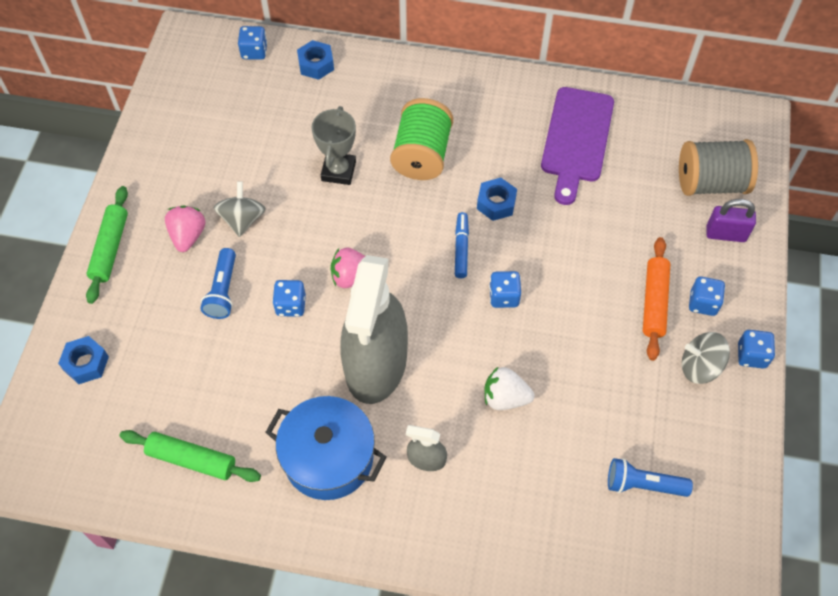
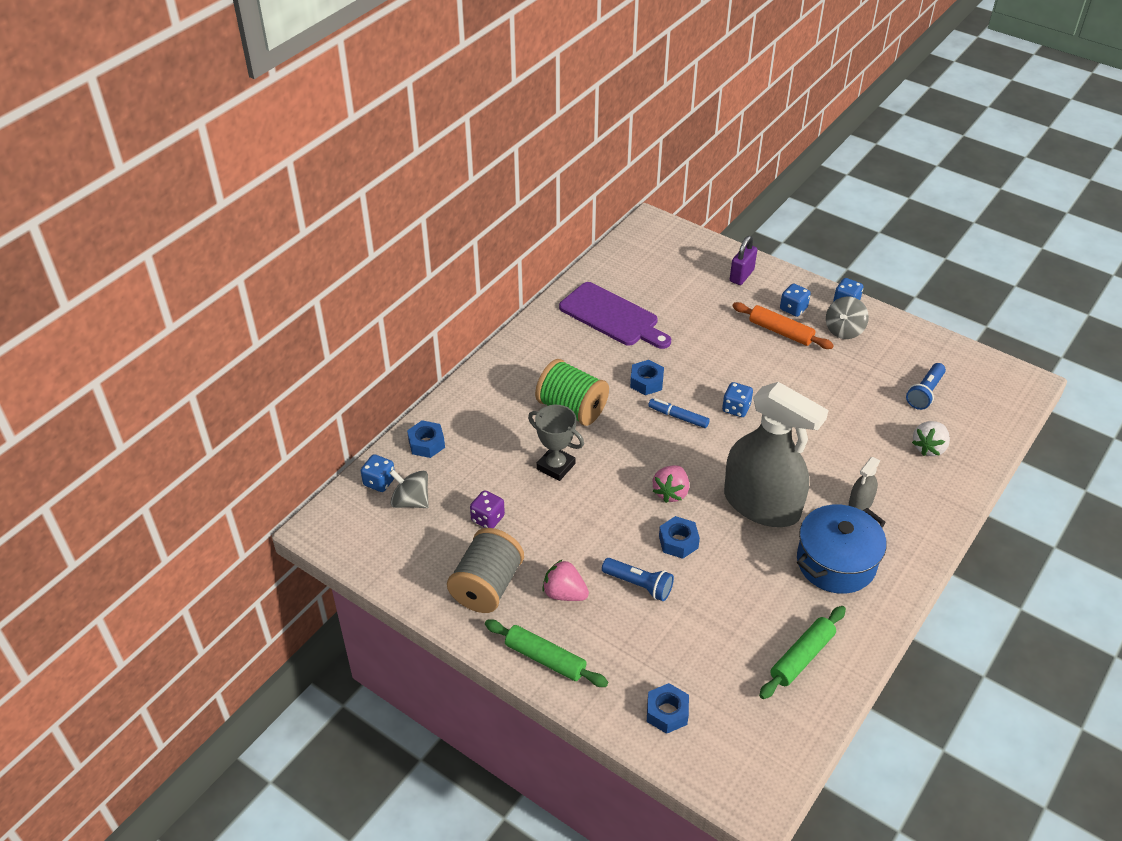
camera: 65 degrees left, 15 degrees down
(242, 219) = (569, 548): grey spinning top -> grey spinning top (411, 501)
(249, 145) = (487, 519): none -> purple dice
(291, 305) = (678, 542): blue dice -> blue nut
(505, 397) = (825, 439): white strawberry -> white strawberry (929, 447)
(710, 183) = (694, 265): grey spool -> grey spool (487, 586)

